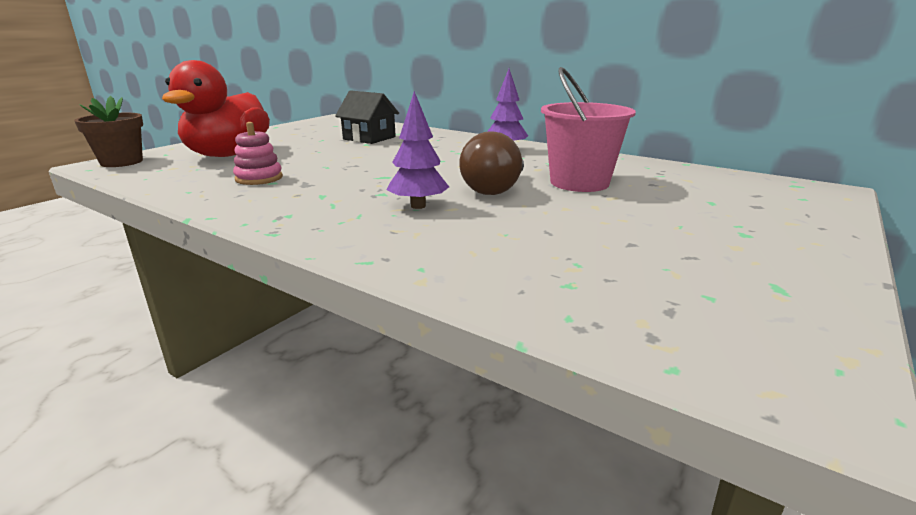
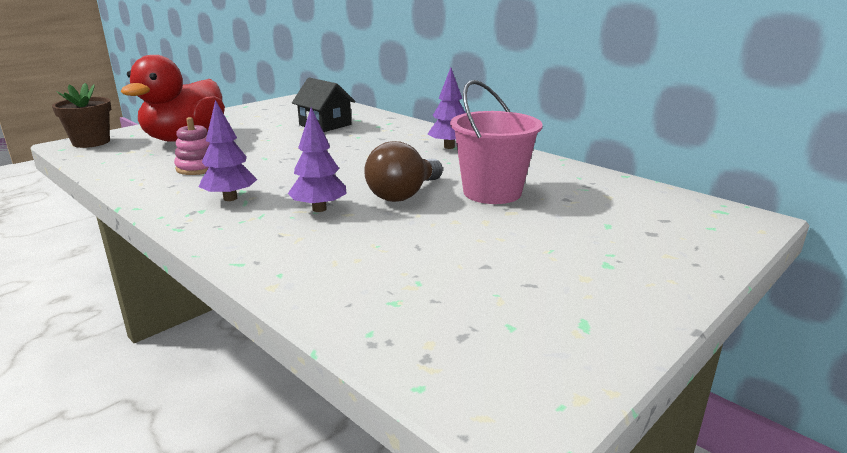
camera: 10 degrees right, 0 degrees up
(314, 202) = (230, 198): none -> purple tree

